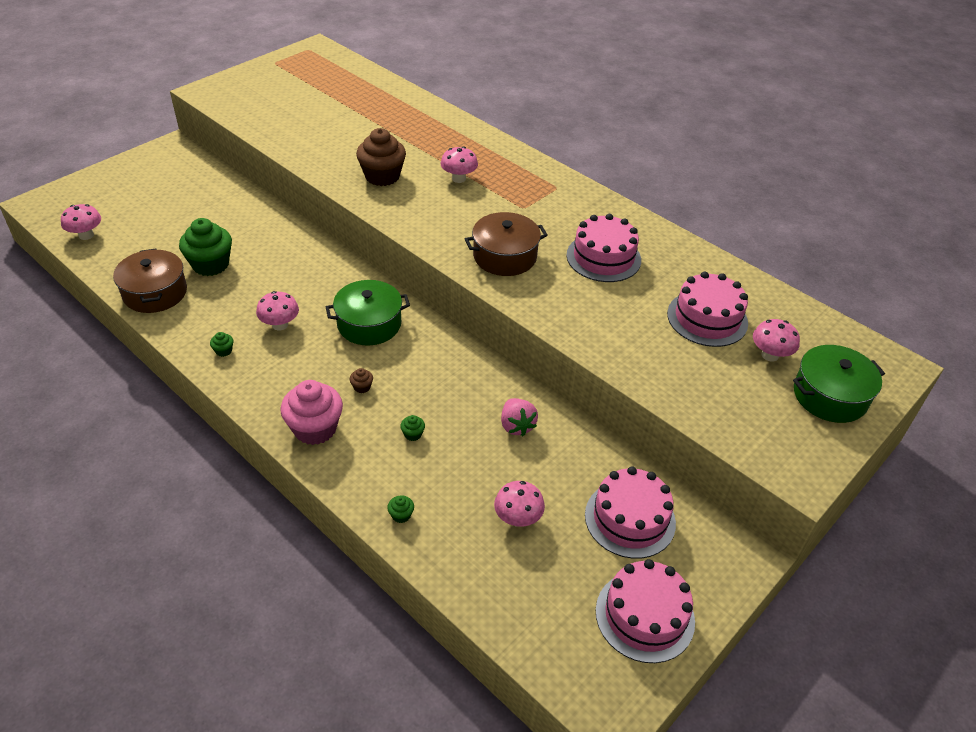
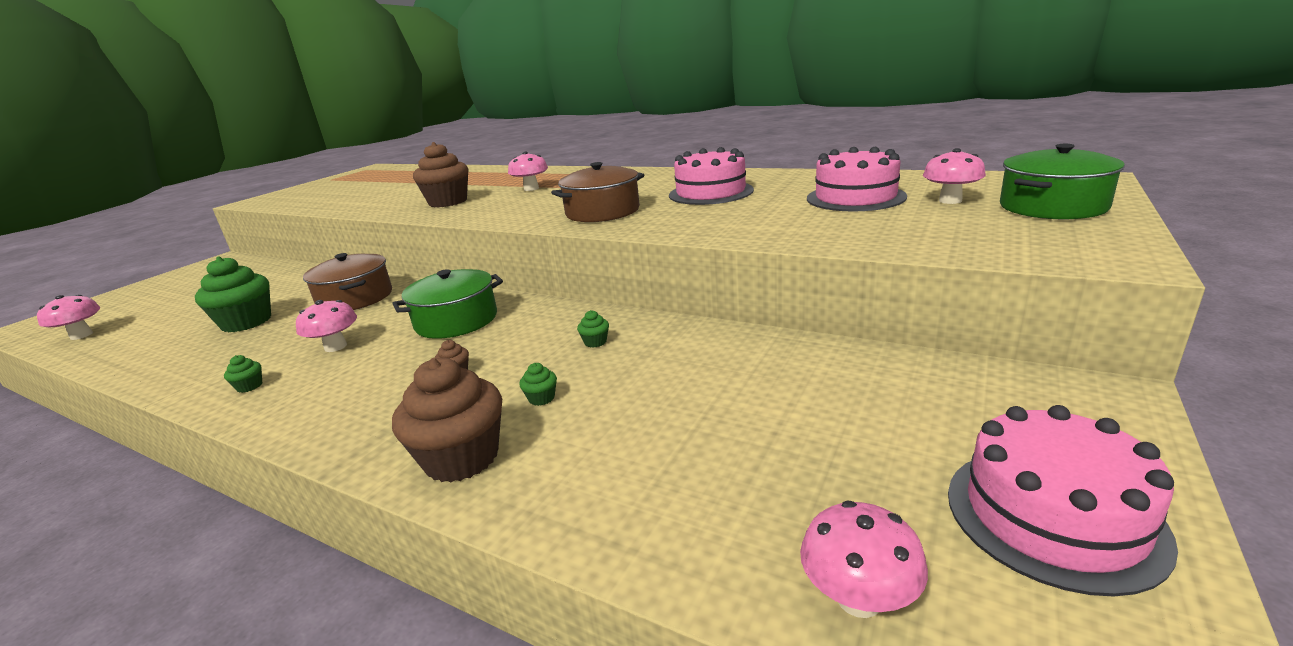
camera: 10 degrees left, 20 degrees down
(155, 293) = (160, 359): brown pot -> brown pot (355, 298)
(315, 428) = (388, 429): pink cupcake -> none
(356, 469) = (462, 458): none -> brown cupcake
(401, 515) = (551, 496): green cupcake -> green cupcake (595, 342)
(516, 426) = (684, 355): pink strawberry -> none
(518, 518) = (745, 447): pink mushroom -> pink mushroom (858, 598)
(630, 519) = (908, 402): pink cake -> none

